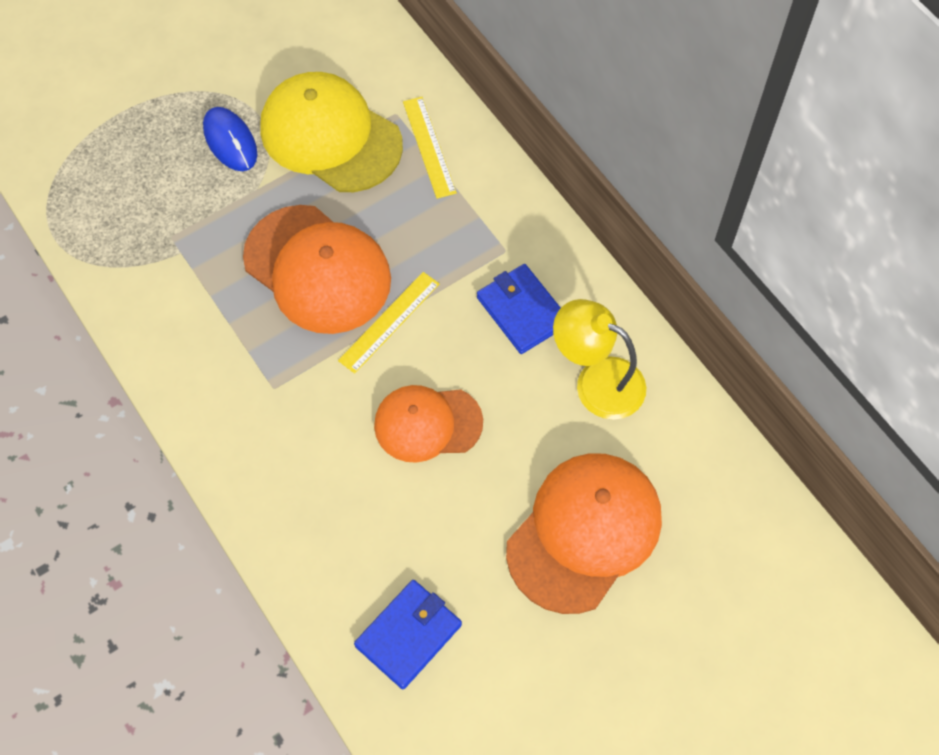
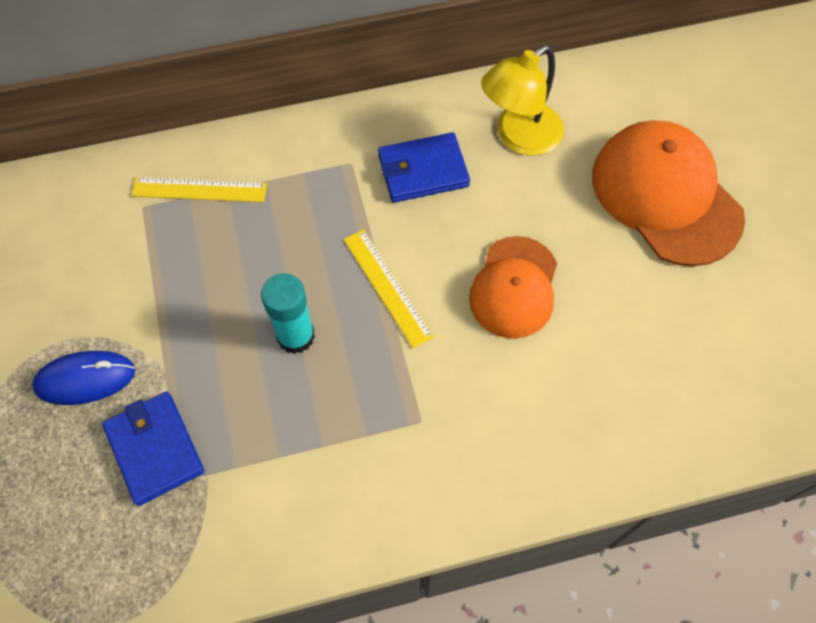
camera: 70 degrees left, 0 degrees up
(317, 269) = (296, 336): orange cap -> turquoise glue stick
(330, 136) = (136, 275): yellow cap -> none
(408, 635) = (732, 372): blue wallet -> blue wallet (154, 449)

